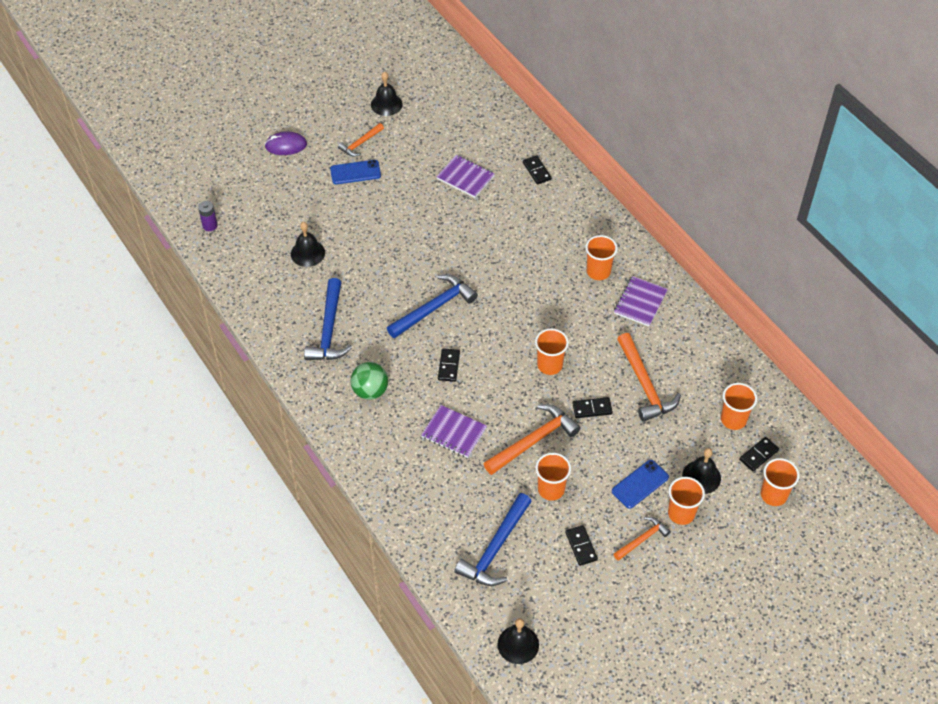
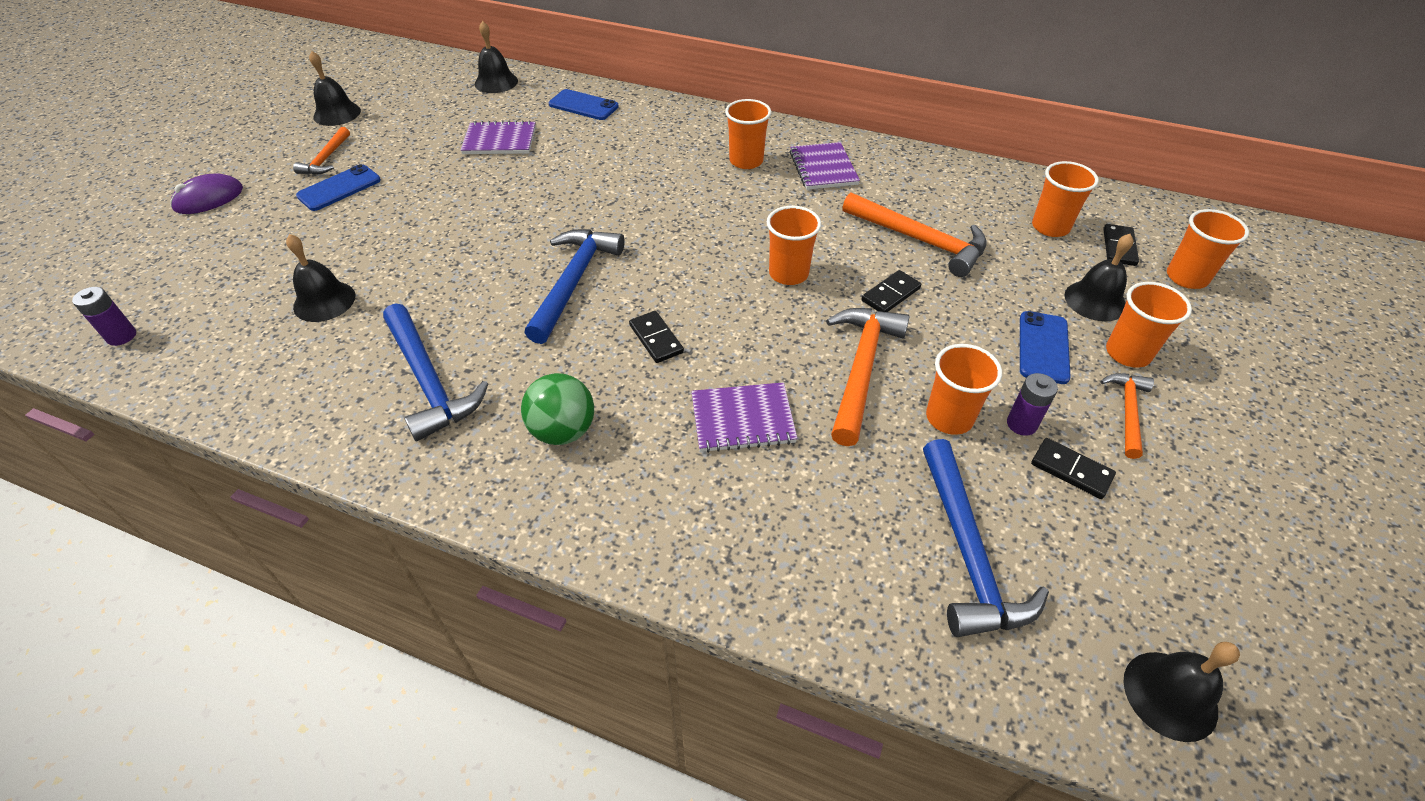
camera: 35 degrees left, 5 degrees down
(497, 120) = (496, 82): none -> black bell
(537, 171) = (583, 105): black domino -> blue phone
(582, 513) = (1021, 424): none -> purple battery

